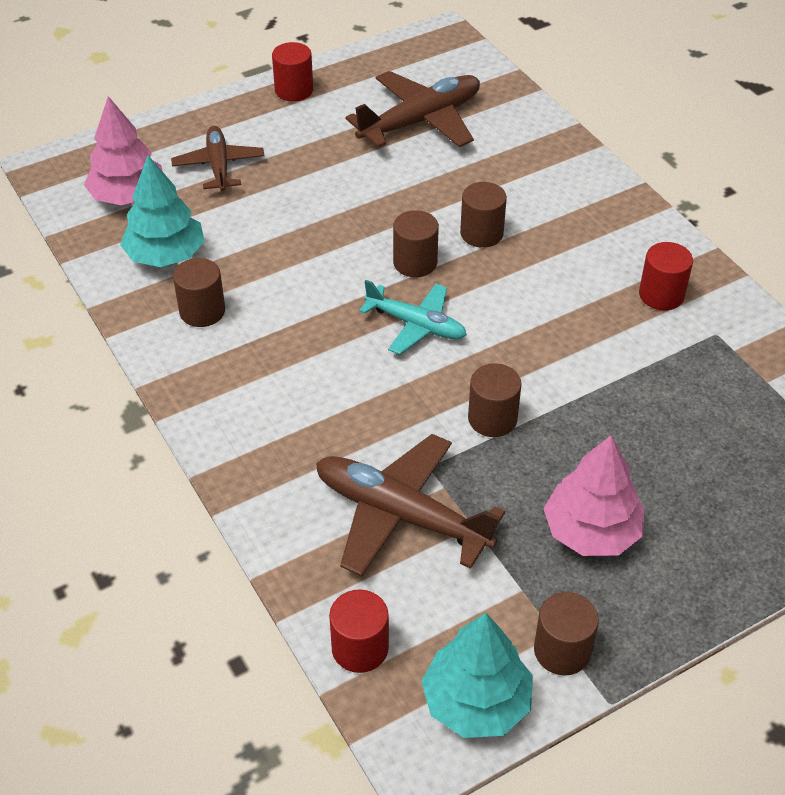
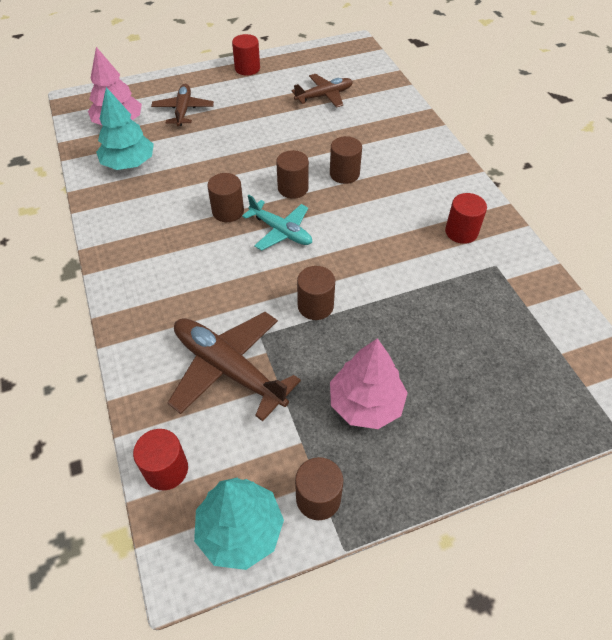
camera: 10 degrees right, 5 degrees up
(202, 311) = (139, 203): brown cylinder -> brown cylinder (228, 211)
(421, 121) = (324, 96): brown plane -> brown plane, size x0.64

